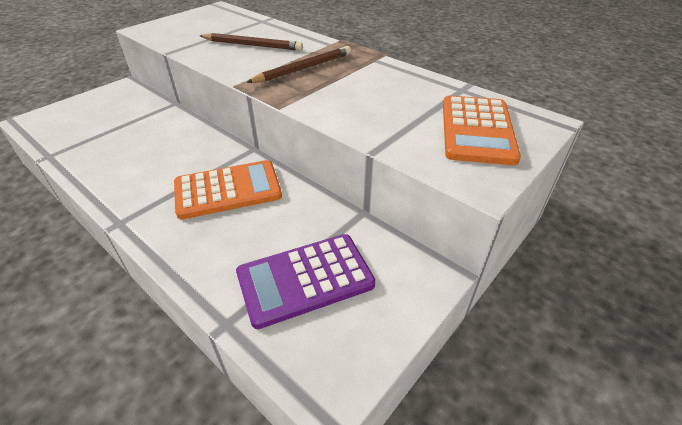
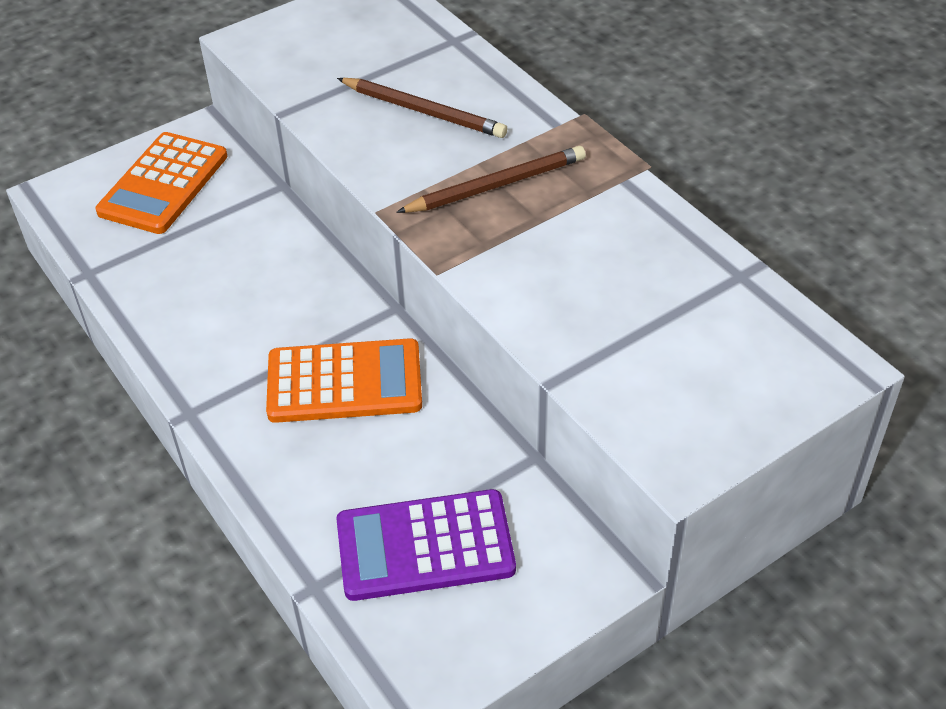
camera: 15 degrees right, 5 degrees up
(476, 130) = (720, 367): orange calculator -> orange calculator (163, 184)

